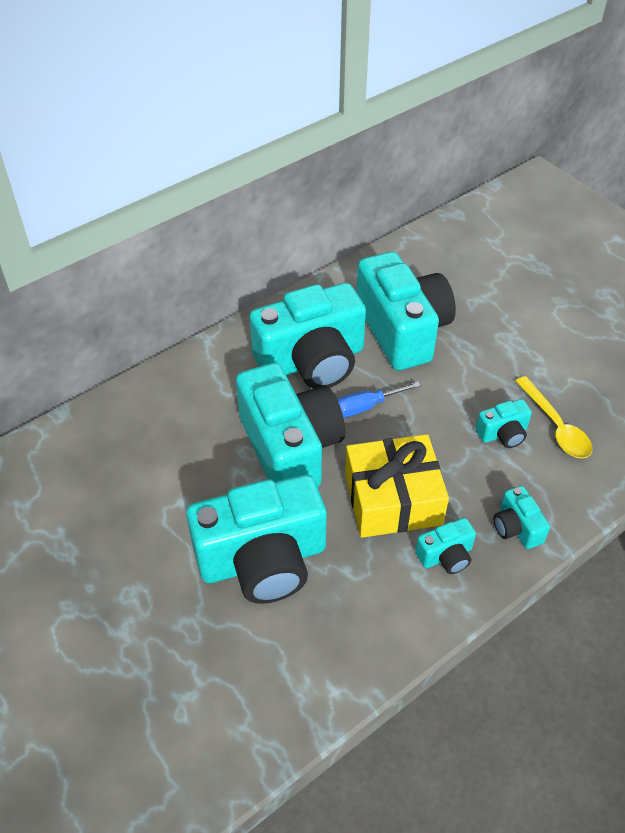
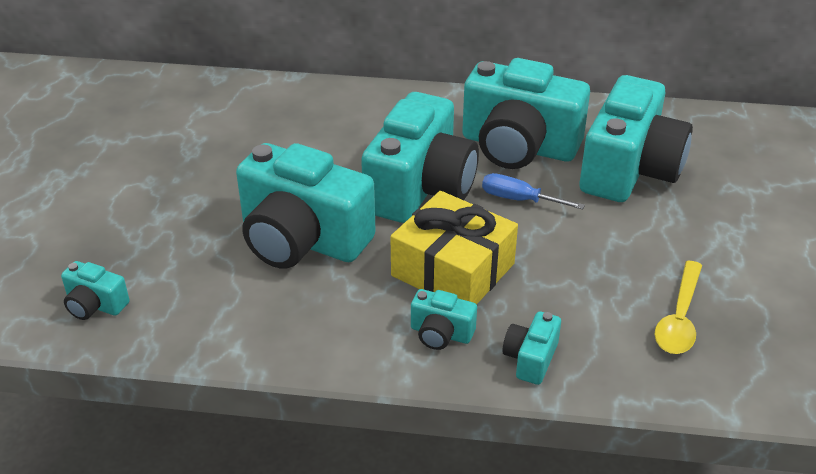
camera: 45 degrees right, 10 degrees down
(503, 434) = (617, 291): turquoise camera -> turquoise camera (95, 305)

